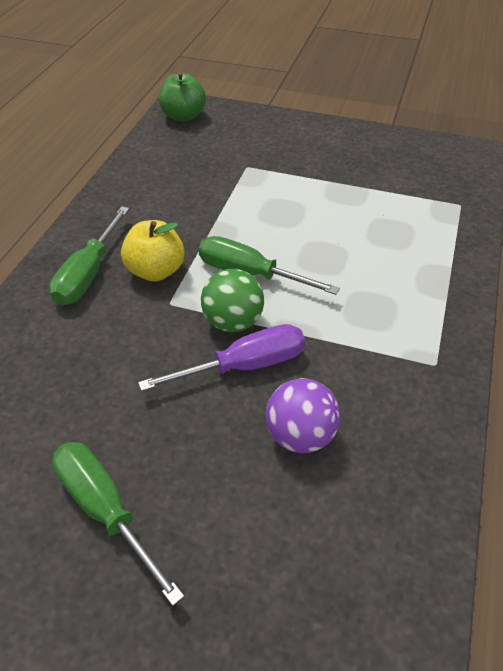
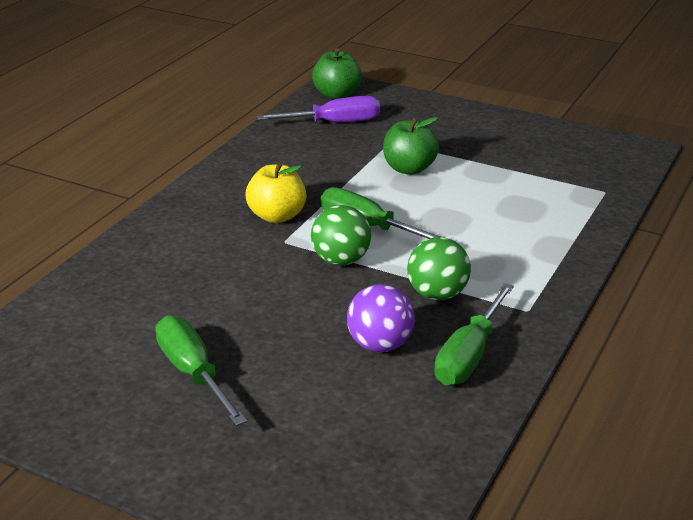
camera: 10 degrees right, 15 degrees down
(88, 274) = (212, 212): green screwdriver -> green screwdriver (469, 355)
(244, 366) = (342, 292): purple screwdriver -> purple screwdriver (334, 123)
(272, 197) = (409, 169): none -> green apple
(341, 355) = (437, 294): none -> green ball

